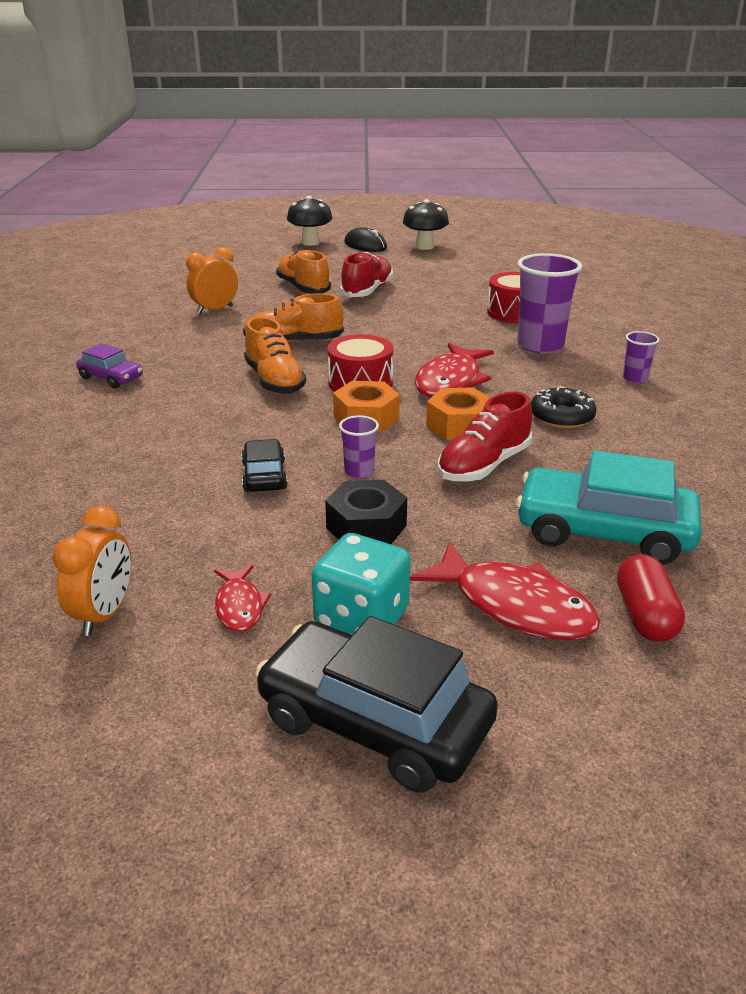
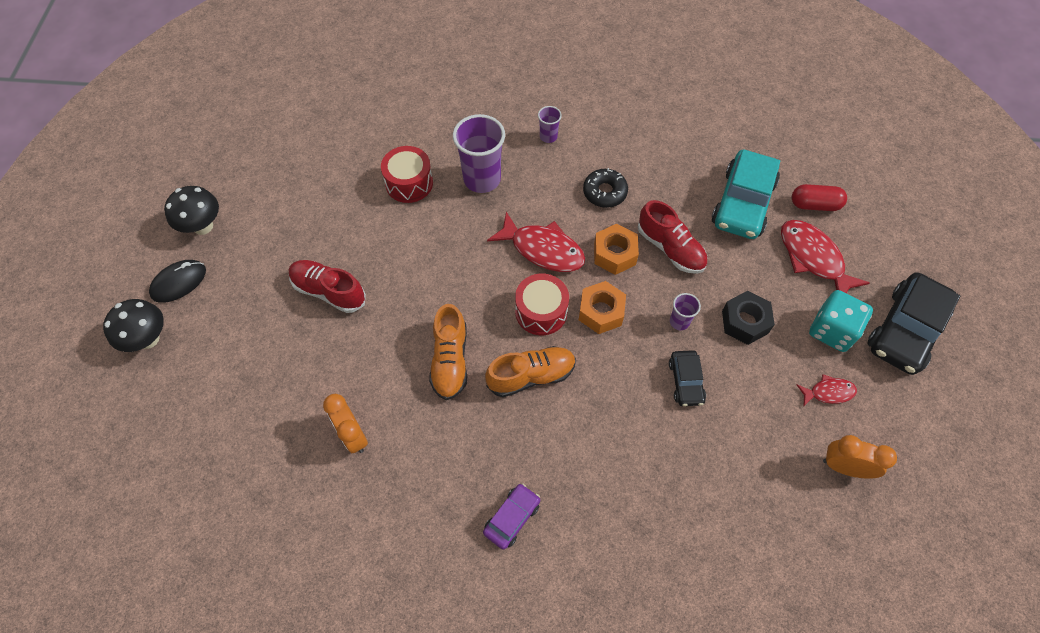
camera: 85 degrees left, 30 degrees up
(264, 476) = (685, 381): black car -> black car turned 90 degrees counterclockwise
(303, 288) = (307, 349): orange shoe -> none
(514, 606) = (813, 258): red fish -> red fish turned 75 degrees counterclockwise

